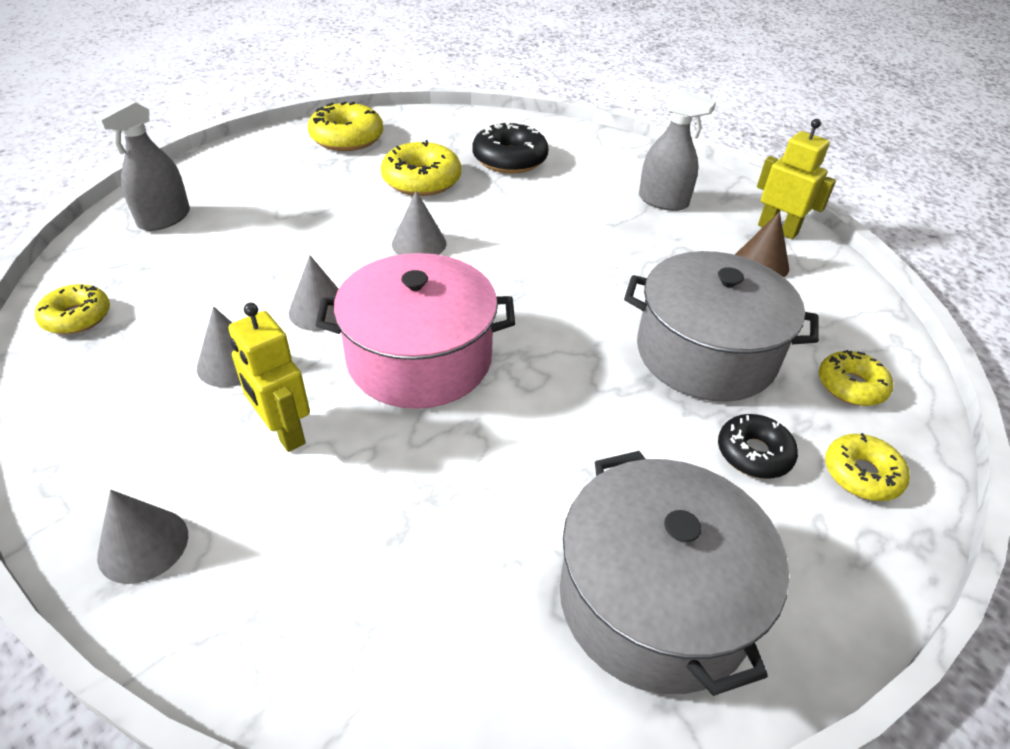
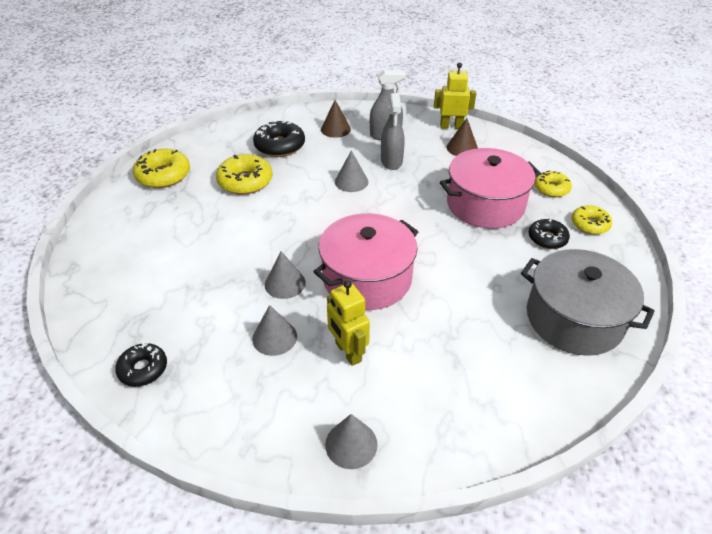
camera: 35 degrees left, 0 degrees up
(77, 317) = (143, 369): yellow donut -> black donut
(164, 218) = (112, 283): grey spray bottle -> grey spray bottle (391, 161)
(284, 432) = (348, 352): yellow robot -> yellow robot turned 45 degrees clockwise
(419, 243) = (290, 219): grey cone -> grey cone (351, 181)
(603, 168) = (335, 129): none -> brown cone
(705, 353) = (485, 204): grey pot -> pink pot

